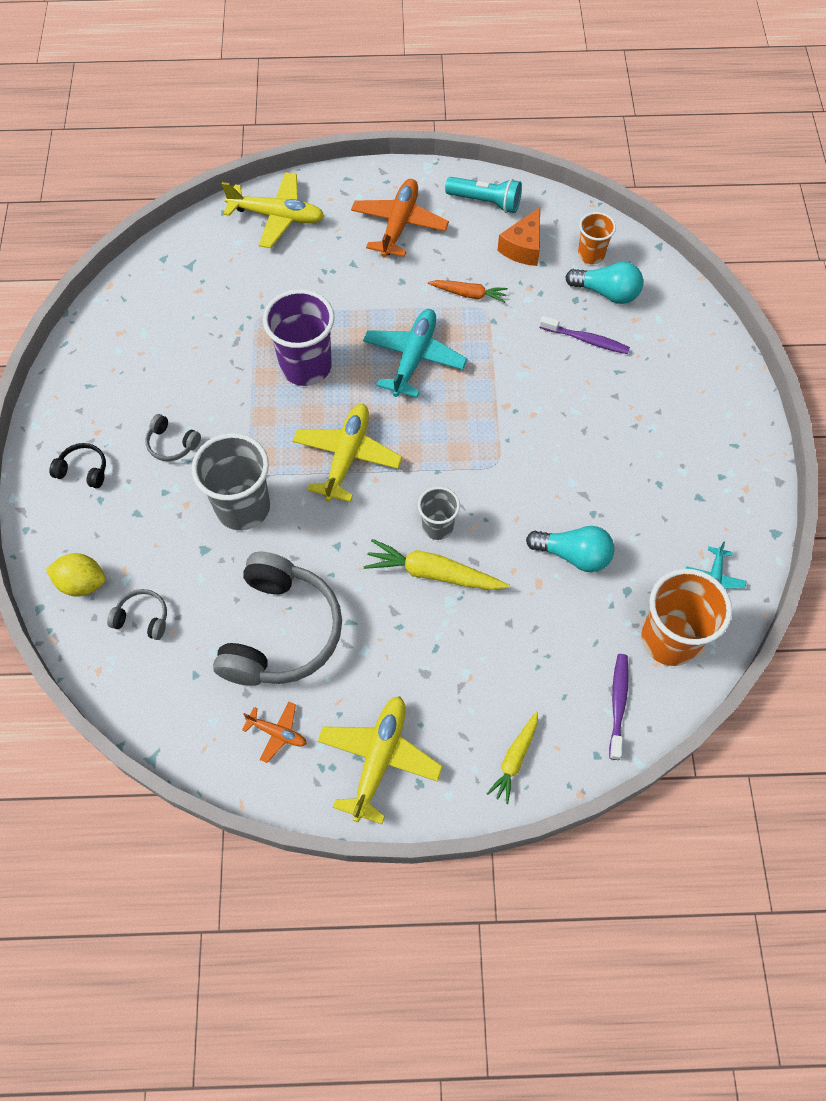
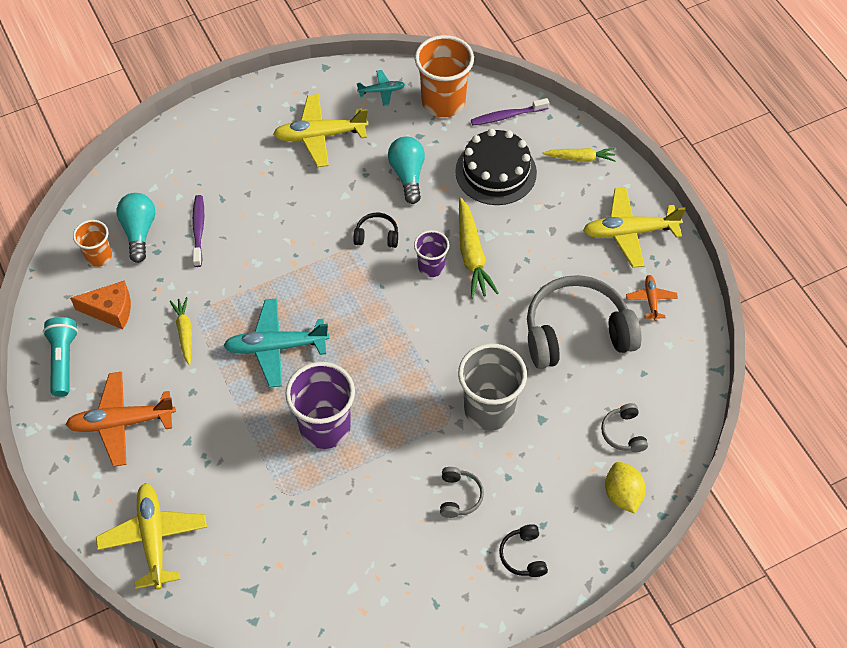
camera: 115 degrees left, 5 degrees down
(347, 456) = (401, 355): yellow plane -> yellow plane (320, 136)
(437, 527) = (431, 267): grey cup -> purple cup
(468, 294) = (185, 332): orange carrot -> yellow carrot
(503, 492) = (377, 236): none -> black headphones
(536, 650) = (496, 172): none -> black cake

